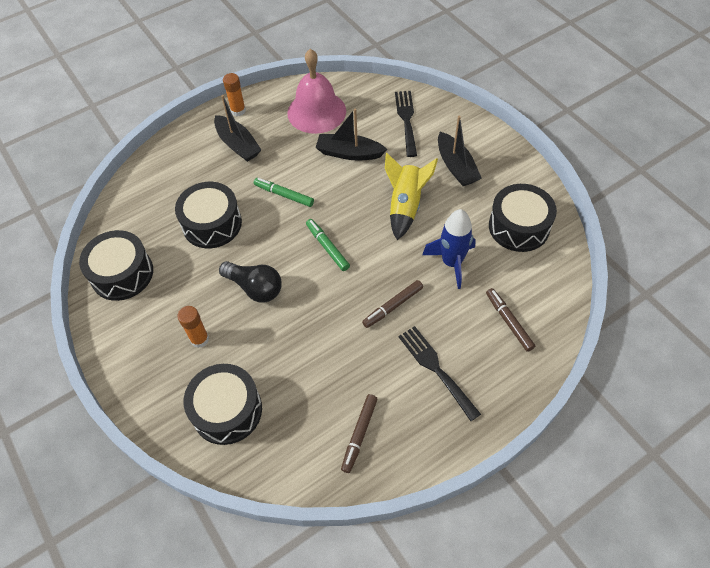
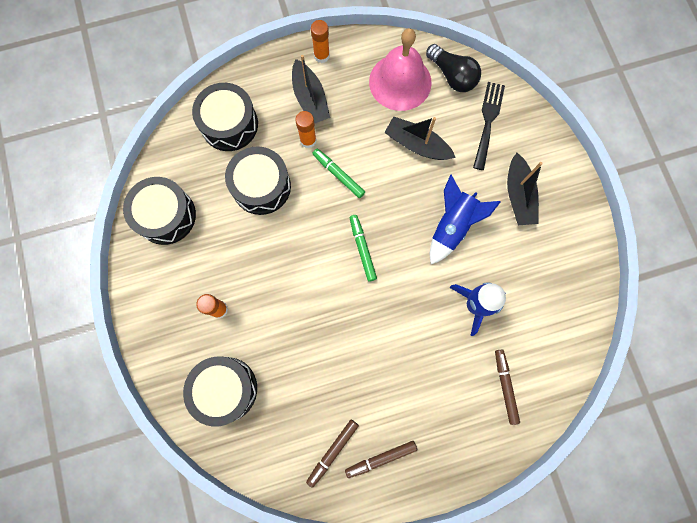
camera: 15 degrees right, 20 degrees up
(246, 176) = (308, 140): none -> orange glue stick
(255, 288) = (282, 271): black light bulb -> black light bulb (452, 76)
(392, 306) = (403, 334): brown marker -> brown marker (381, 458)
(405, 206) = (452, 226): yellow rocket -> blue rocket
(436, 369) = (421, 411): black fork -> none
(519, 227) = (554, 286): black drum -> black drum (229, 124)

